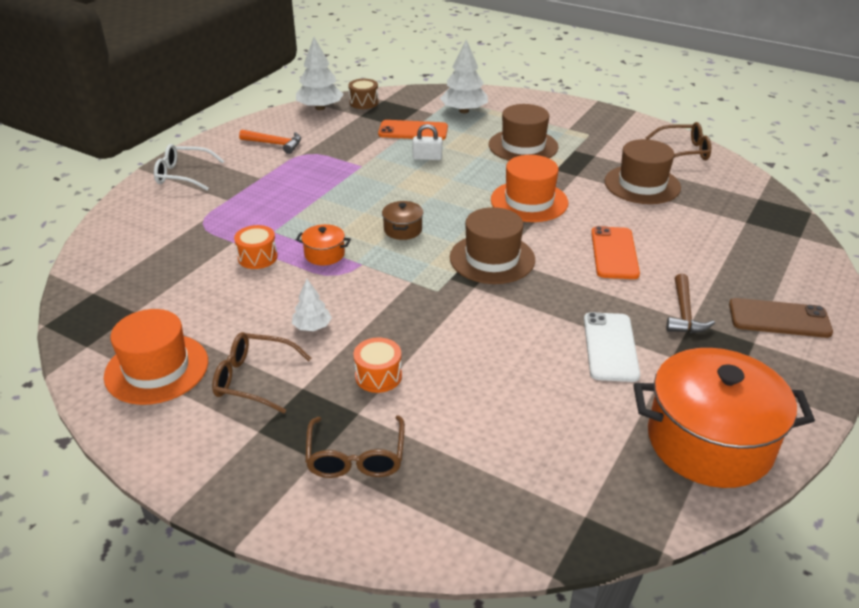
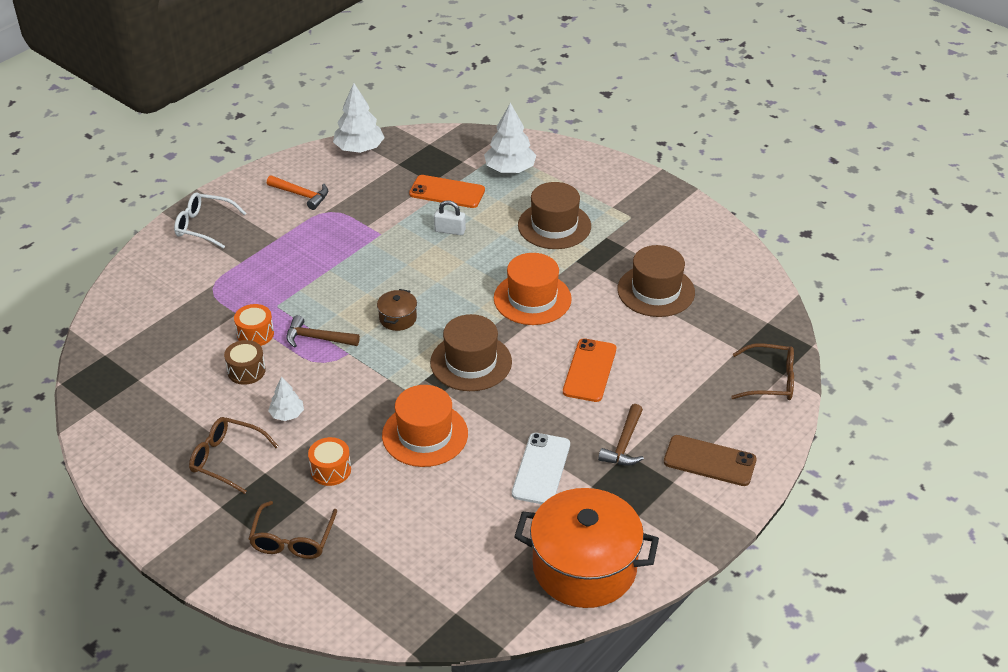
camera: 10 degrees right, 5 degrees up
(157, 369) = (149, 438): orange hat -> orange hat (425, 435)
(324, 254) = (317, 338): orange pot -> brown hammer
(364, 102) = (407, 145): brown drum -> brown drum (246, 371)
(683, 151) = (721, 252): brown glasses -> brown glasses (770, 381)

